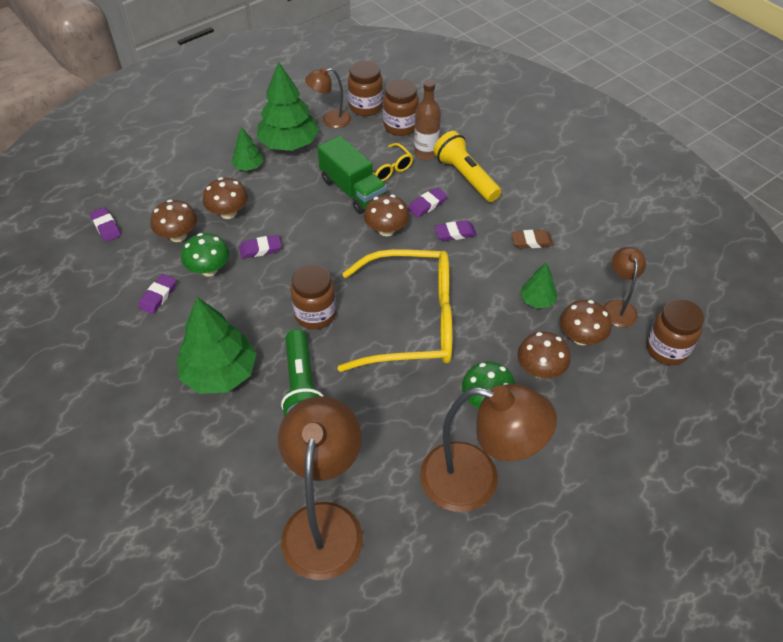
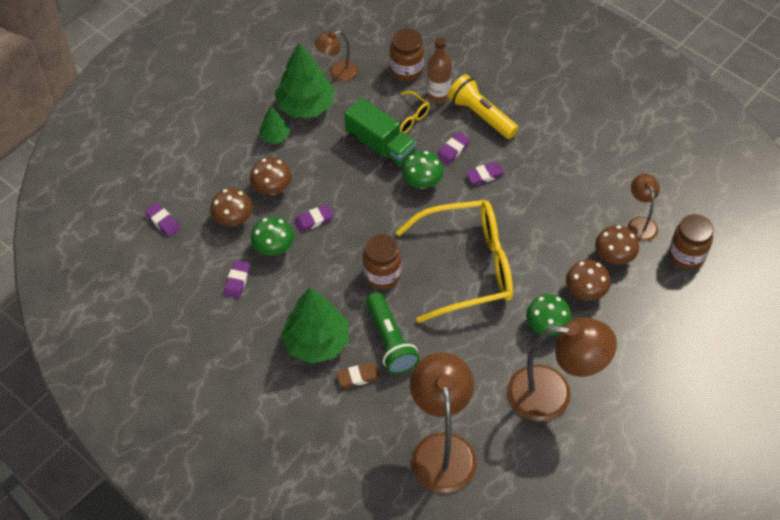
camera: 10 degrees left, 5 degrees up
(365, 107) = (367, 53): brown jar -> none
(386, 230) = (422, 182): brown mushroom -> green mushroom
(531, 241) = (554, 172): brown eraser -> brown eraser (358, 377)
(537, 300) = (570, 228): green tree -> none

